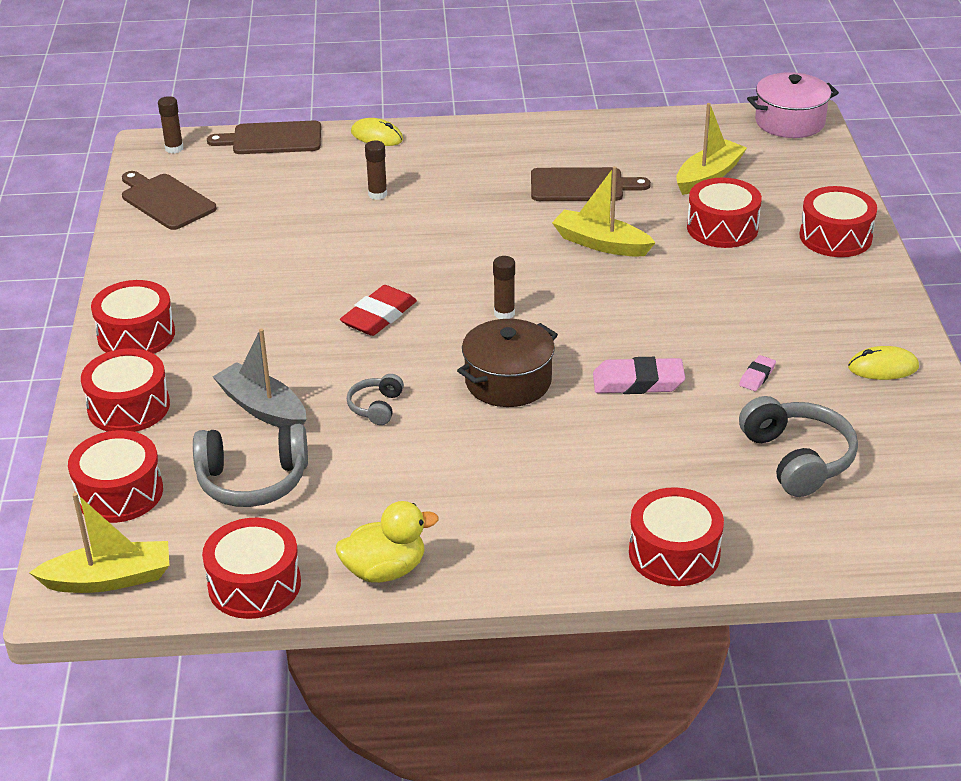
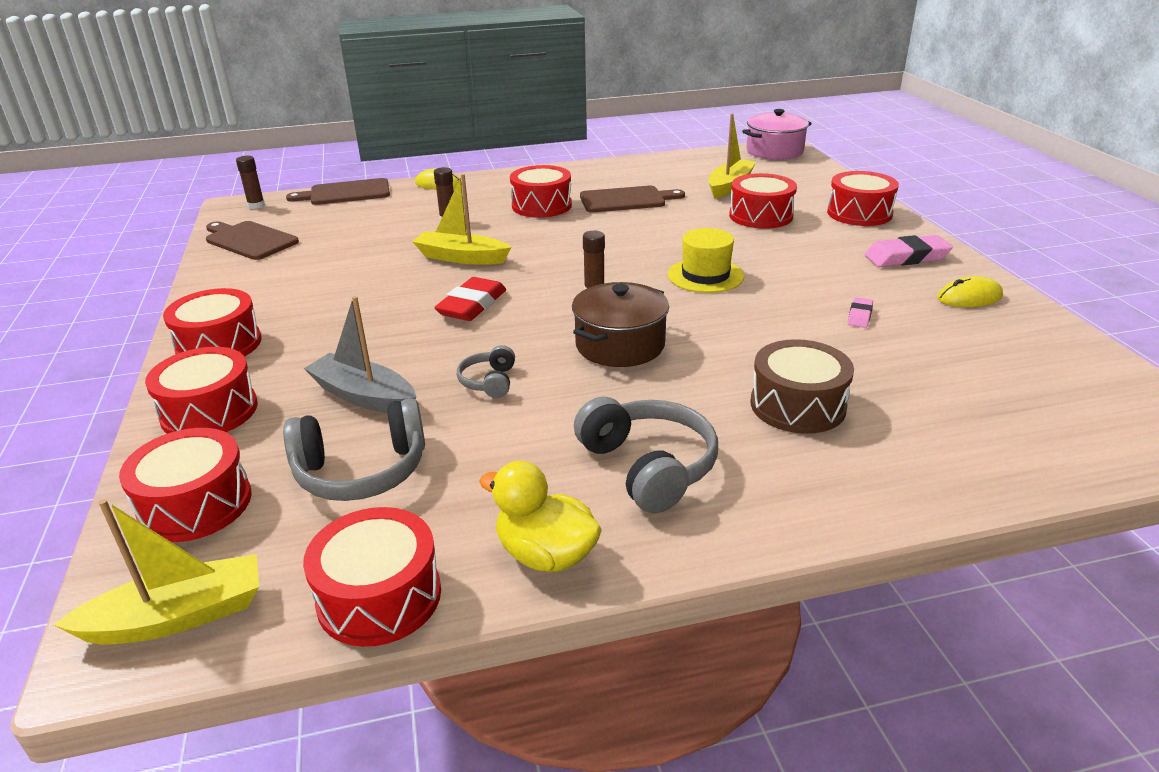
camera: 10 degrees left, 5 degrees down
(385, 570) = (546, 555): yellow duck -> yellow duck turned 120 degrees counterclockwise
(601, 244) = (661, 235): yellow boat -> yellow boat (461, 258)
(625, 306) = (705, 275): none -> yellow hat
(638, 382) = (749, 332): pink eraser -> pink eraser (906, 257)
(645, 467) = (797, 405): none -> brown drum
(674, 553) = (879, 489): red drum -> red drum (541, 206)
(797, 459) = (946, 380): grey headphones -> grey headphones (648, 467)

